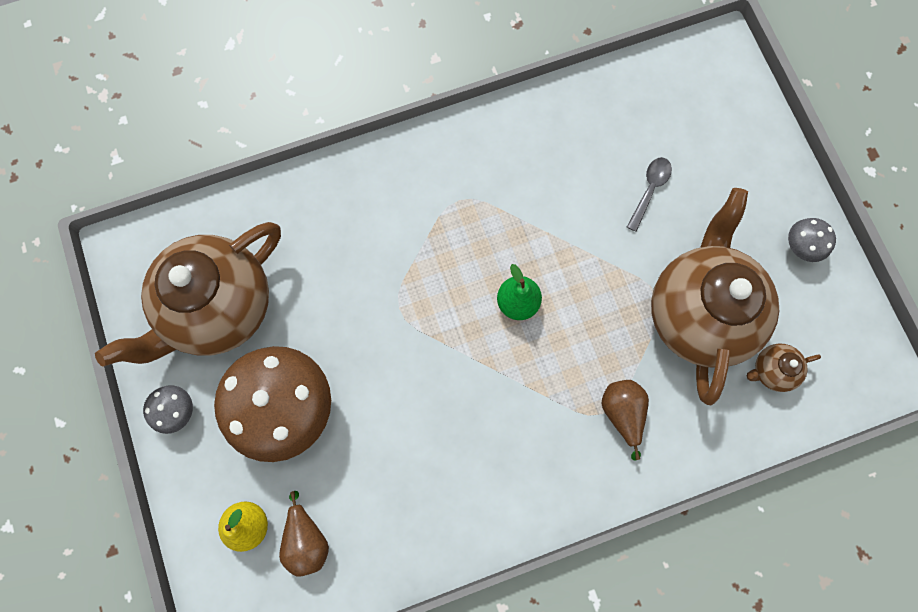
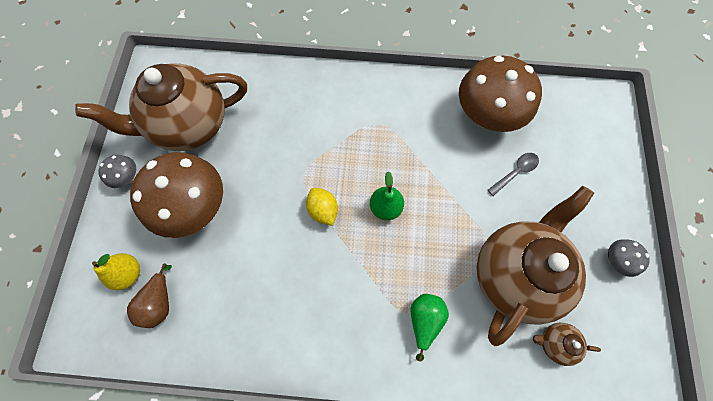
camera: 25 degrees right, 5 degrees down
(445, 340) = (323, 210): none -> yellow lemon
(585, 132) = (486, 116): none -> brown mushroom
(622, 413) = (424, 320): brown pear -> green pear

